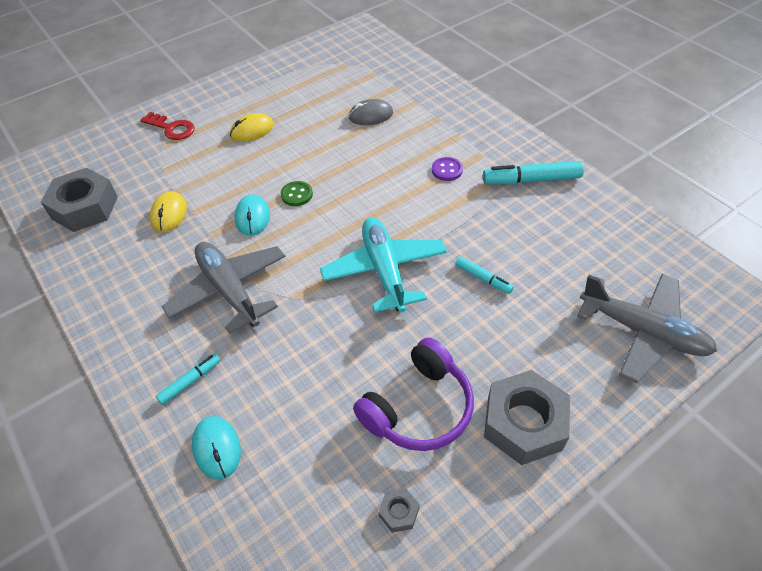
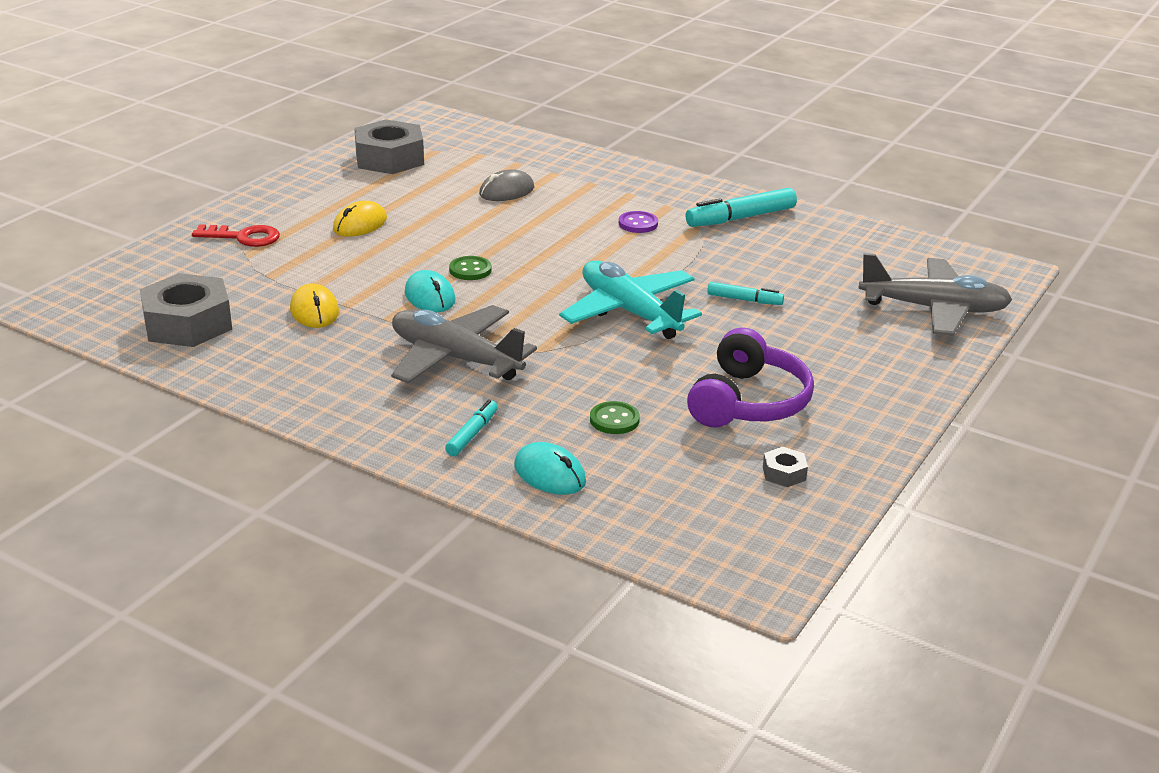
camera: 25 degrees left, 20 degrees down
(301, 397) = (614, 420): none -> green button
(524, 423) = (862, 391): grey nut -> grey nut (389, 159)

